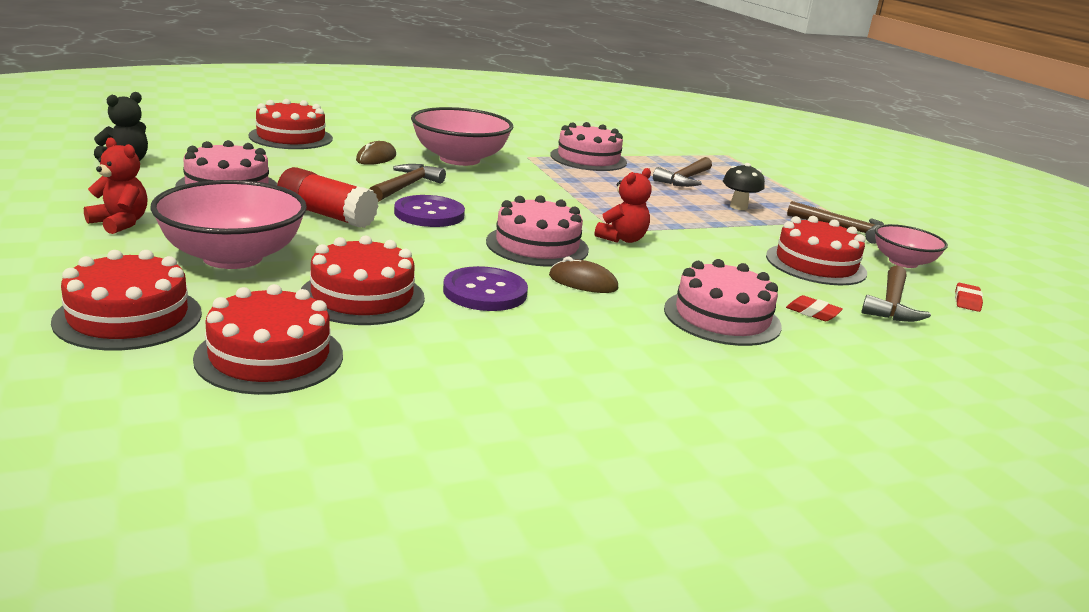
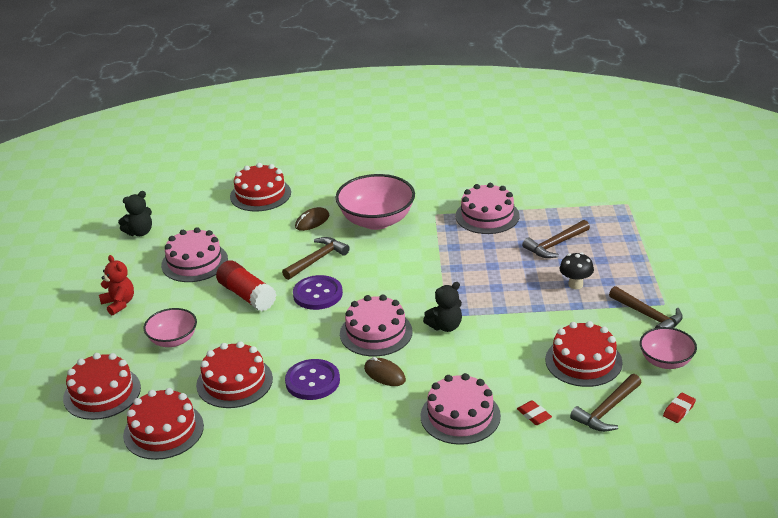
camera: 25 degrees right, 10 degrees up
(232, 257) = (173, 340): pink bowl -> pink bowl, size x0.59
(622, 239) = (445, 326): red teddy bear -> black teddy bear

